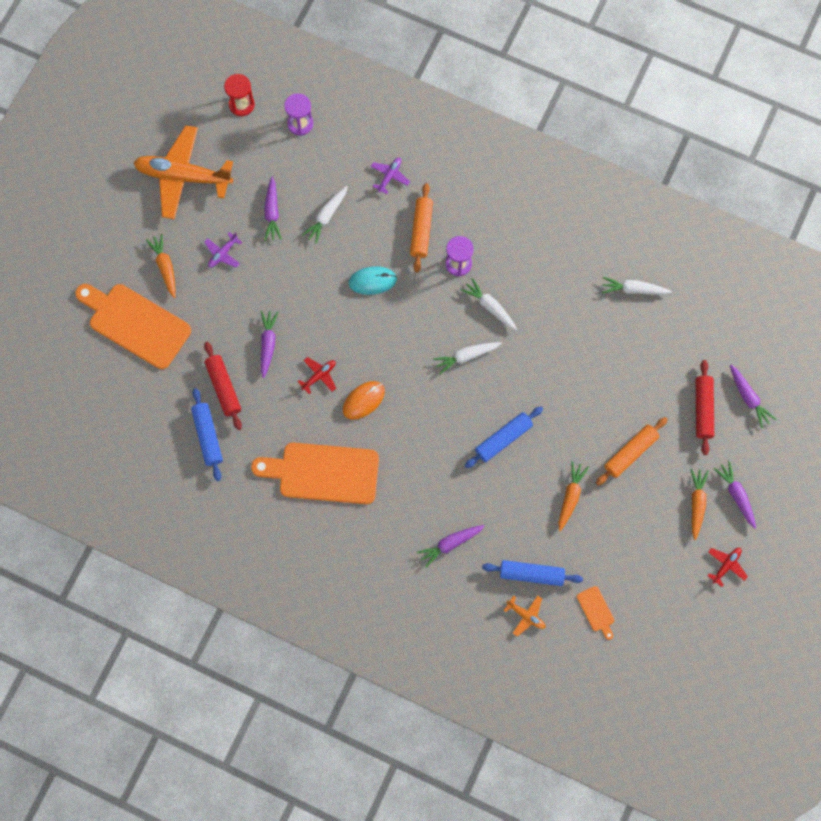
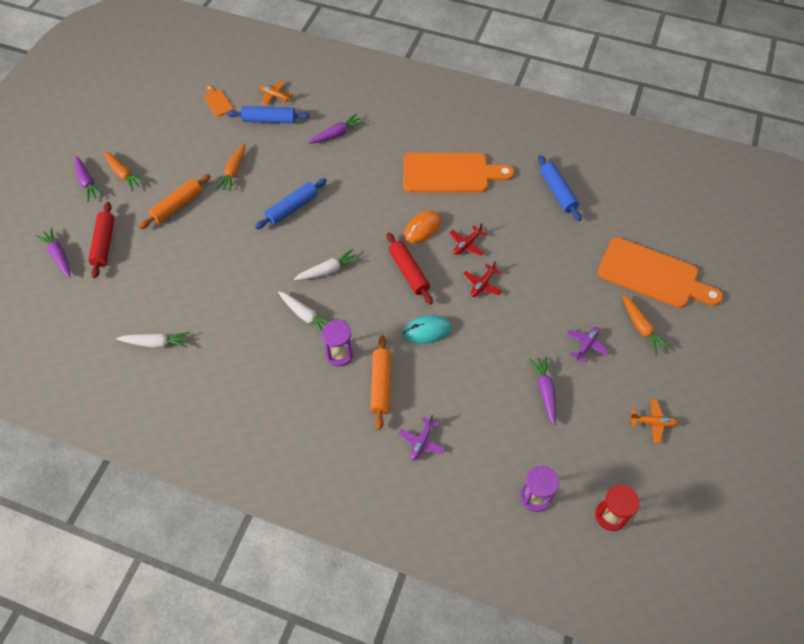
camera: 175 degrees right, 15 degrees down
(183, 176) = (652, 422): orange plane -> orange plane, size x0.42
(223, 388) = (553, 229): red rolling pin -> red rolling pin (409, 272)
(268, 344) = (520, 267): purple carrot -> none
(326, 216) = (485, 392): white carrot -> none
(697, 503) = (123, 174): orange carrot -> orange carrot turned 45 degrees counterclockwise
(726, 565) = (106, 136): red plane -> red plane (482, 284)

